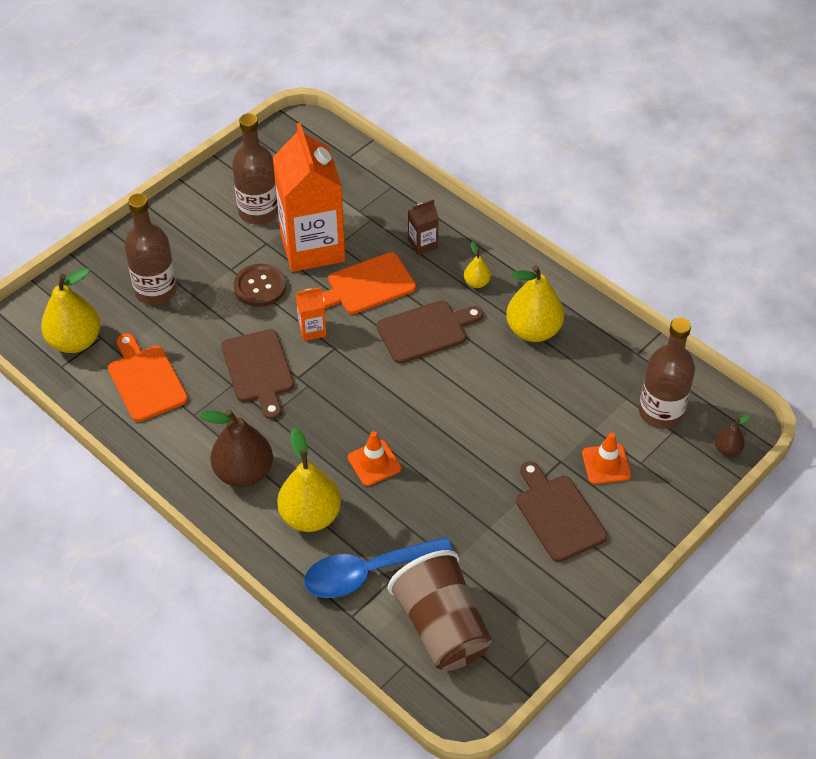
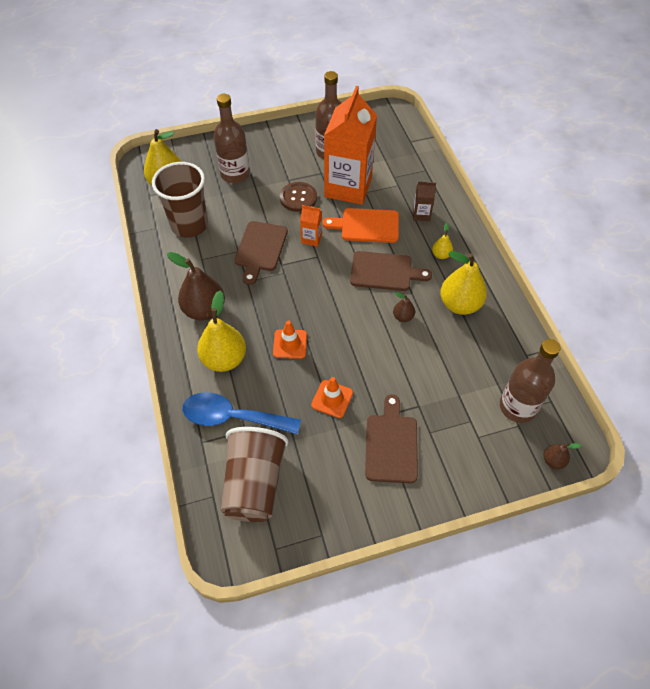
camera: 30 degrees right, 5 degrees up
(145, 380) = (189, 225): orange cutting board -> brown cup
(480, 373) = (403, 317): none -> brown pear
(606, 464) = (451, 425): orange traffic cone -> orange traffic cone (332, 399)

